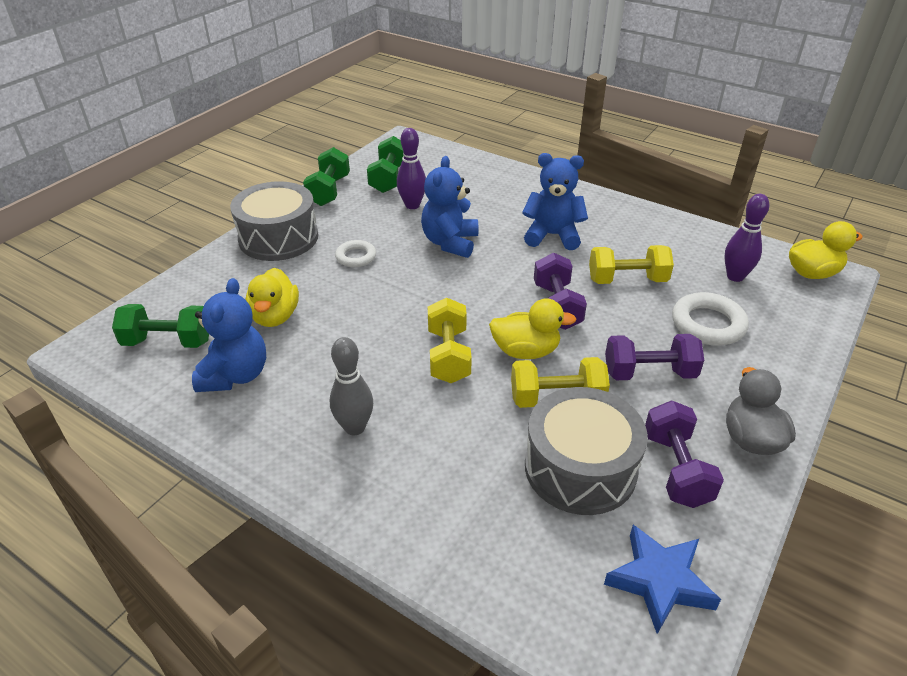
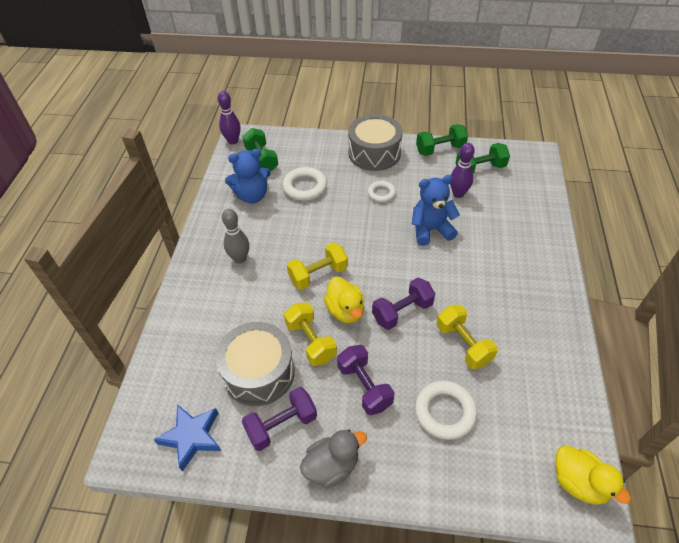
camera: 65 degrees right, 10 degrees up
(275, 316) = (305, 187): yellow duck -> white ring
(552, 235) = (485, 281): blue teddy bear -> none
(735, 276) = (524, 419): purple bowling pin -> purple bowling pin (233, 141)

